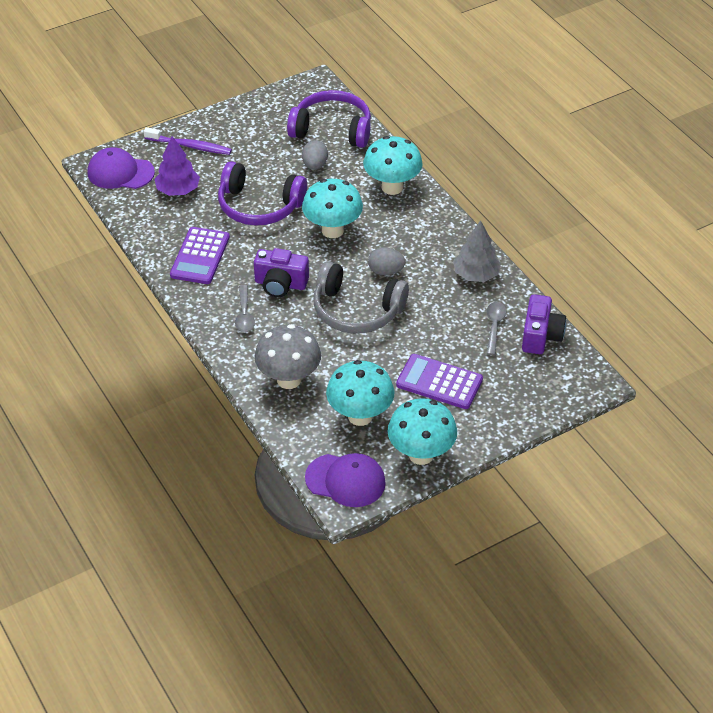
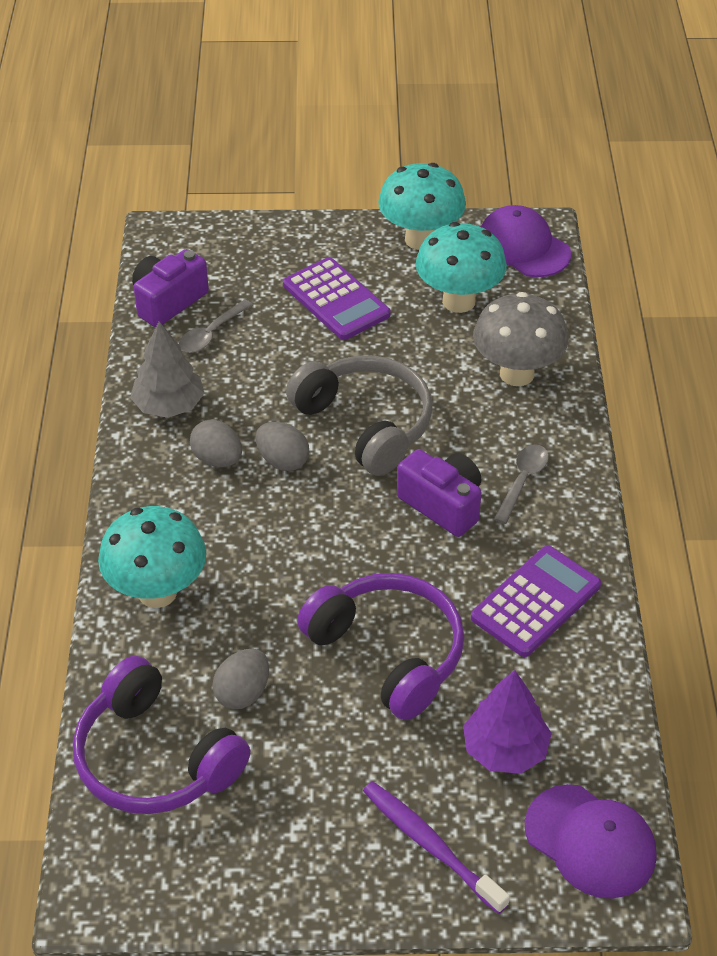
camera: 150 degrees left, 0 degrees up
(332, 230) = (306, 557): turquoise mushroom -> none
(421, 258) = (217, 459): none -> grey egg

